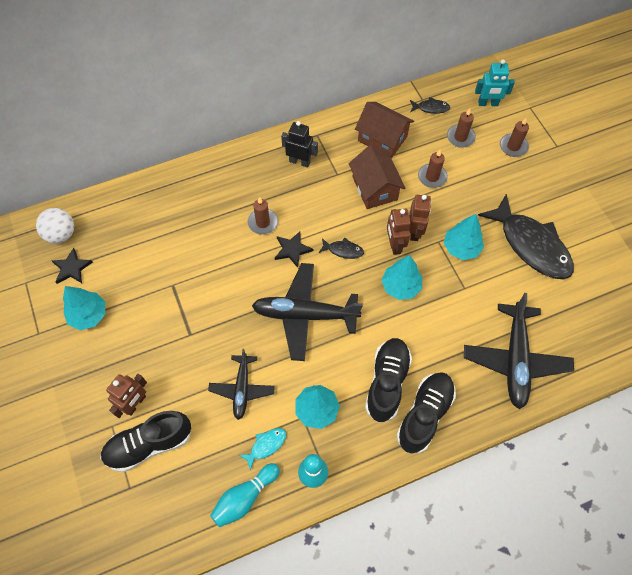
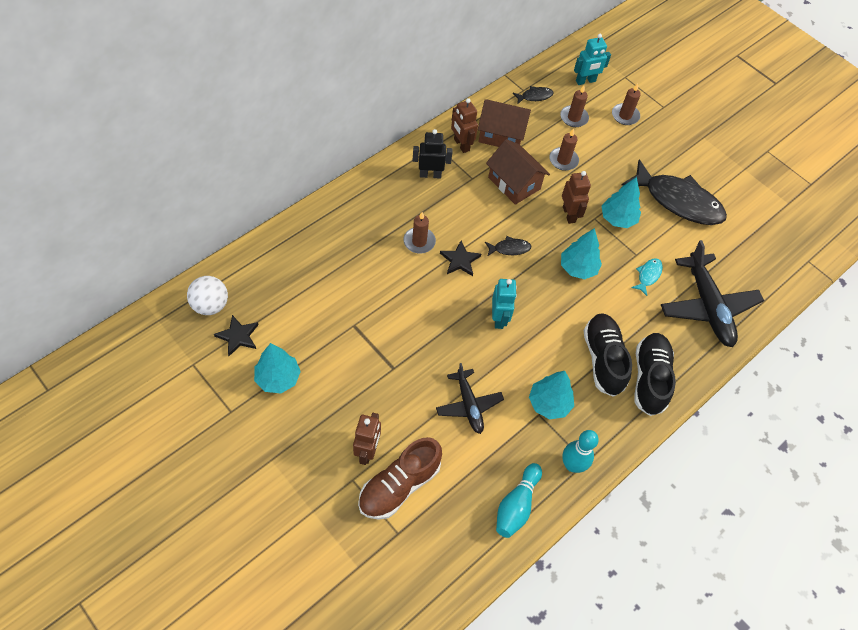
camera: 25 degrees left, 5 degrees down
(149, 444) = (399, 485): black shoe -> brown shoe
(266, 445) = (515, 451): turquoise fish -> turquoise fish (648, 275)
(305, 314) = (499, 318): black plane -> turquoise robot
(394, 245) = (555, 231): brown robot -> brown robot (461, 145)

